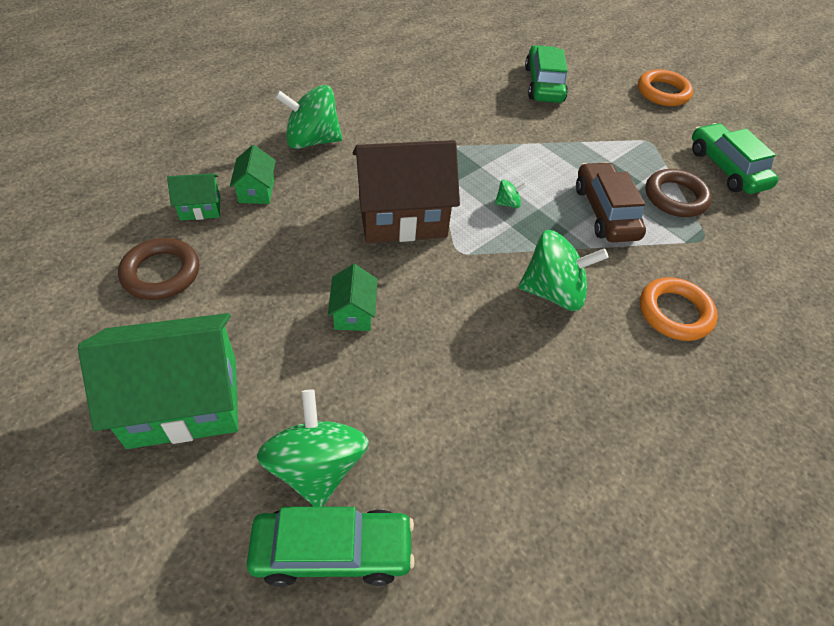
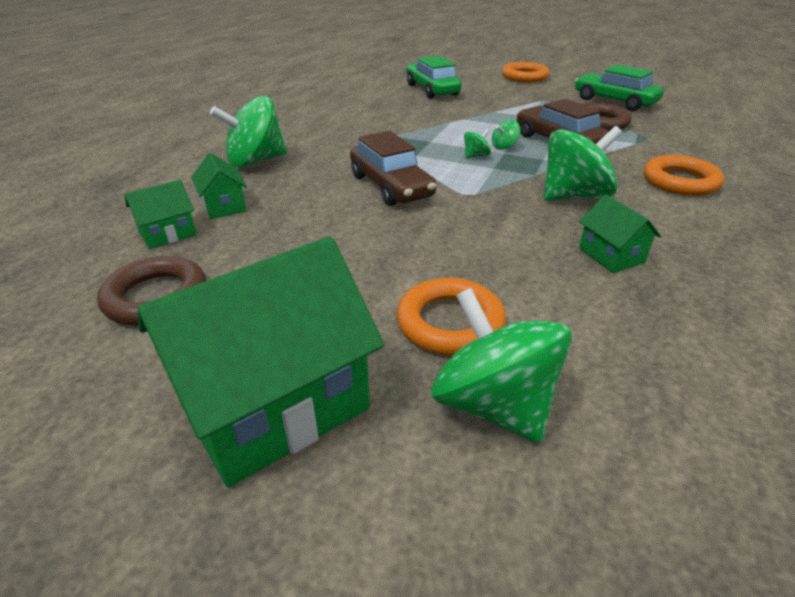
camera: 20 degrees left, 15 degrees down
(332, 551) = (594, 482): green car -> none
(340, 385) = (450, 323): none -> orange ring
(353, 313) = (409, 263): green house -> green house (611, 255)
(402, 216) = (391, 186): brown house -> brown car
(545, 200) = (504, 146): none -> green spinning top

